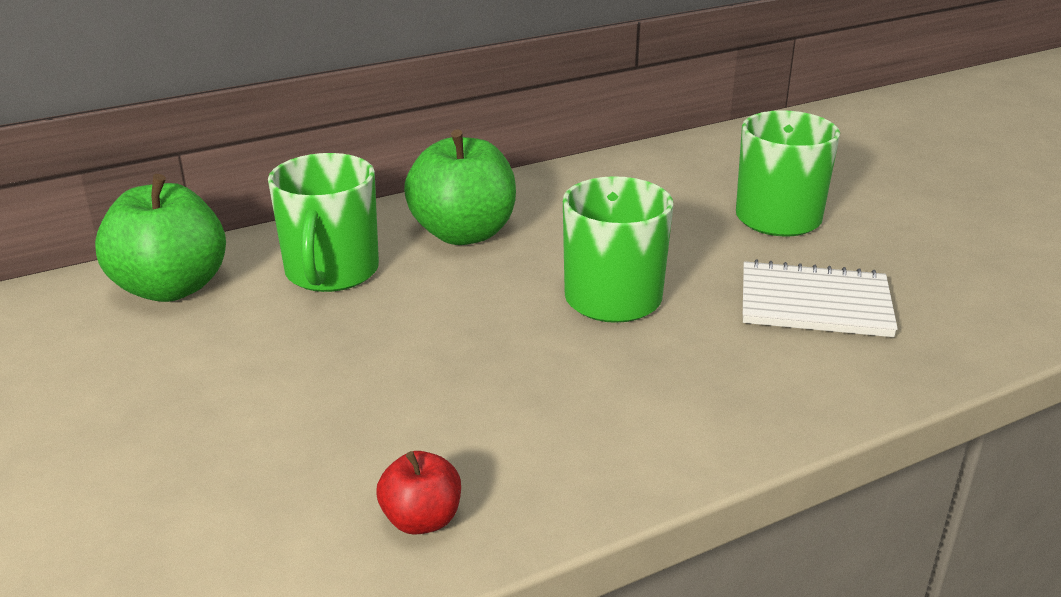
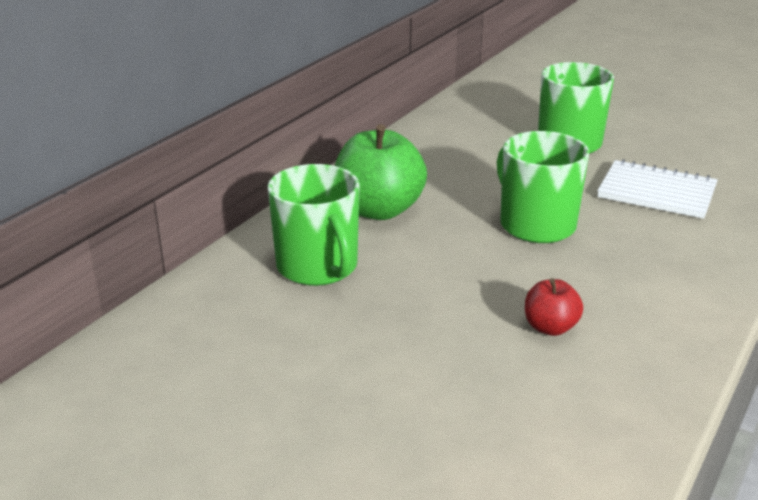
camera: 30 degrees left, 0 degrees up
(171, 288) = (203, 319): green apple -> none
(422, 520) = (609, 410): red apple -> red apple (550, 327)
(814, 303) = (656, 192): white notebook -> white notebook turned 45 degrees clockwise

